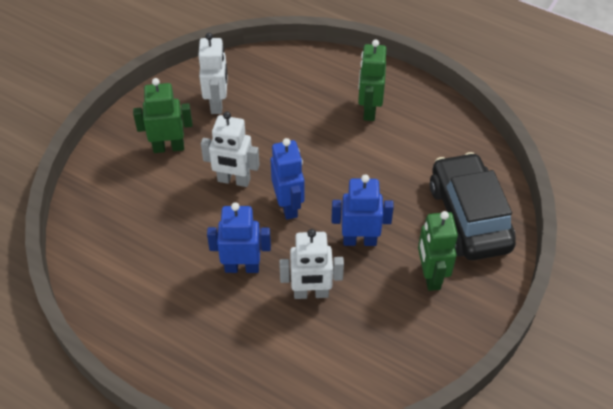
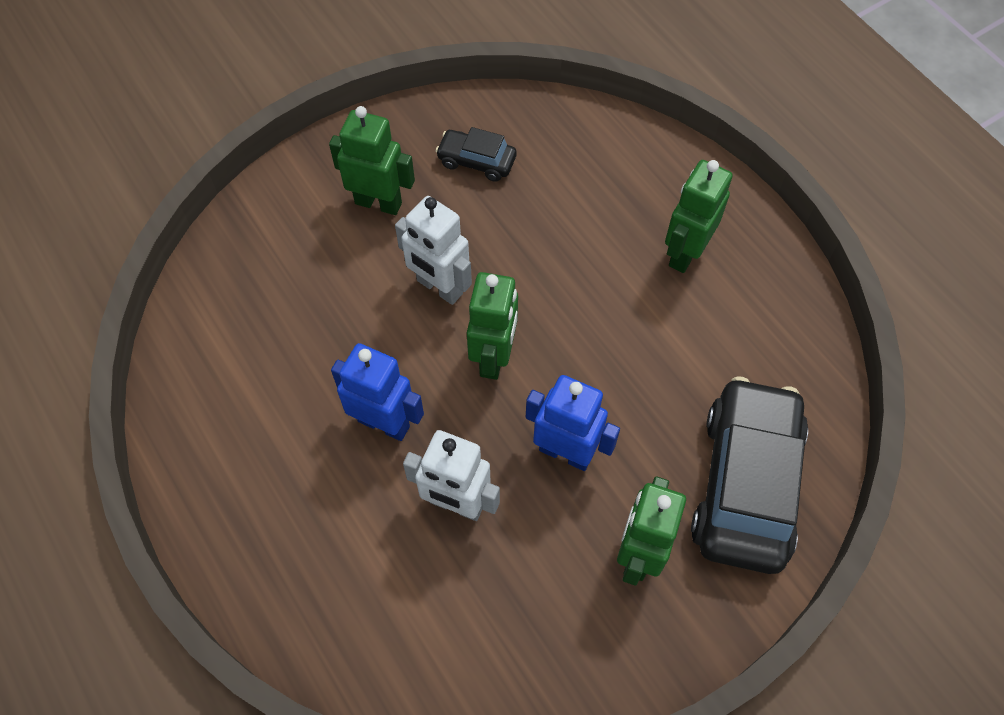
camera: 25 degrees right, 10 degrees up
(217, 103) = (476, 161): white robot -> black car
(288, 206) = (494, 357): blue robot -> green robot

